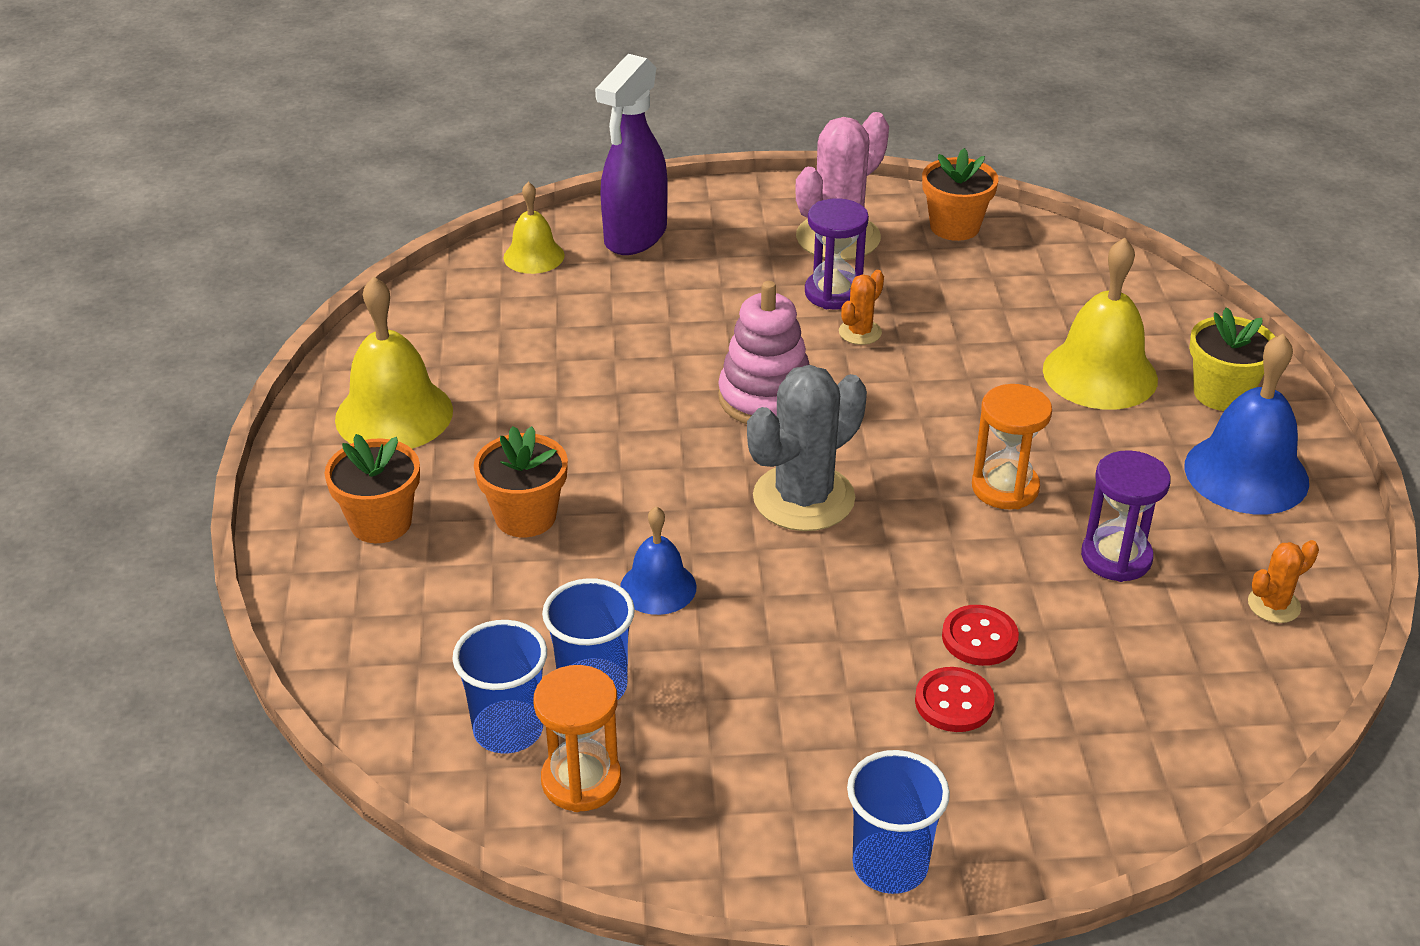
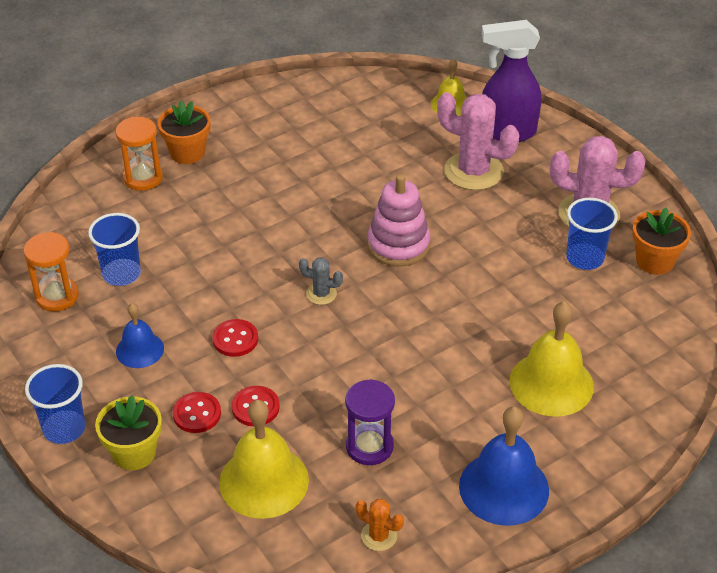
camera: 60 degrees right, 5 degrees up
(394, 414) = (271, 119): yellow bell -> yellow bell (264, 481)
(508, 730) = (75, 258): blue cup -> blue cup (585, 258)
(525, 517) = (227, 198): orange flower pot -> none
(658, 587) = (208, 267): blue bell -> blue bell (140, 350)
(682, 288) = (473, 171): none -> pink cactus
(803, 498) = (321, 294): grey cactus -> grey cactus, size x0.47
(831, 611) = (235, 339): none -> red button
(833, 293) = (527, 234): purple hourglass -> none
(860, 332) = (497, 260): orange cactus -> none
(1005, 488) = (397, 375): orange hourglass -> orange hourglass (143, 178)
(1222, 393) = (583, 451): yellow flower pot -> yellow flower pot (134, 453)

